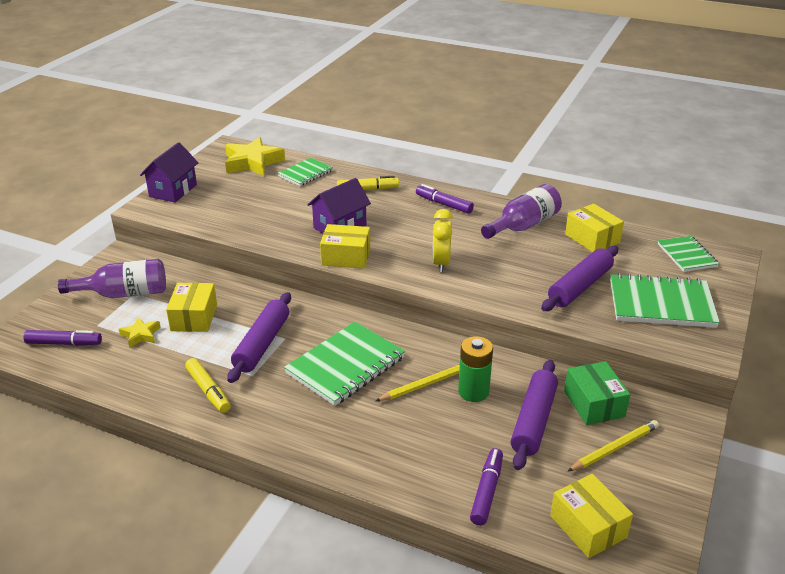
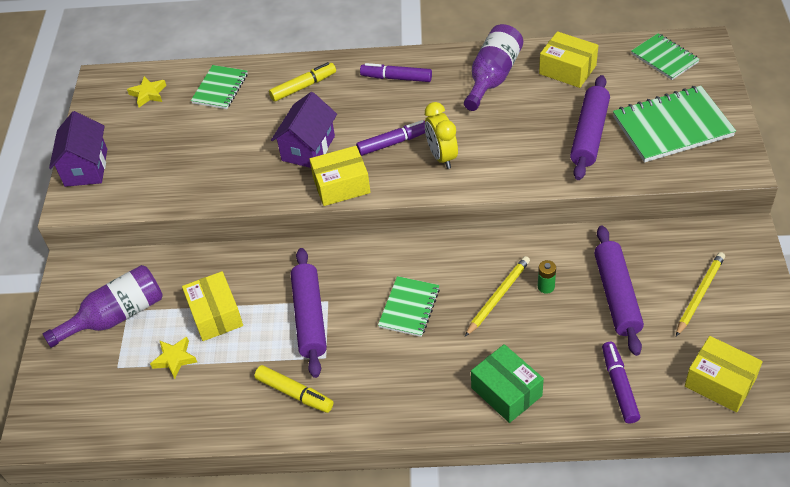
camera: 20 degrees left, 15 degrees up
(64, 343) = (99, 403): purple marker -> purple marker (393, 143)
(252, 162) = (148, 94): yellow star -> yellow star, size x0.51
(346, 366) = (409, 308): green notebook -> green notebook, size x0.59
(473, 391) = (546, 287): green battery -> green battery, size x0.54
(594, 404) = (657, 255): green box -> green box (506, 392)

